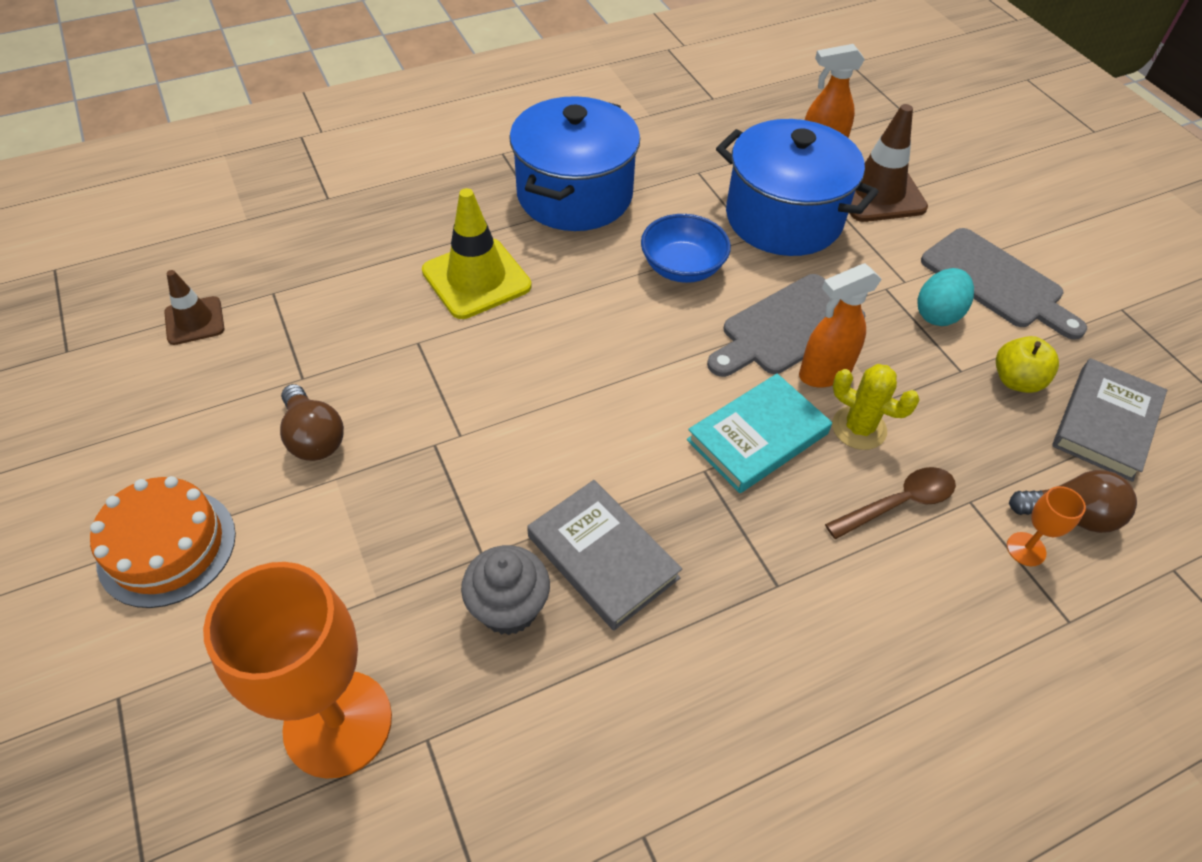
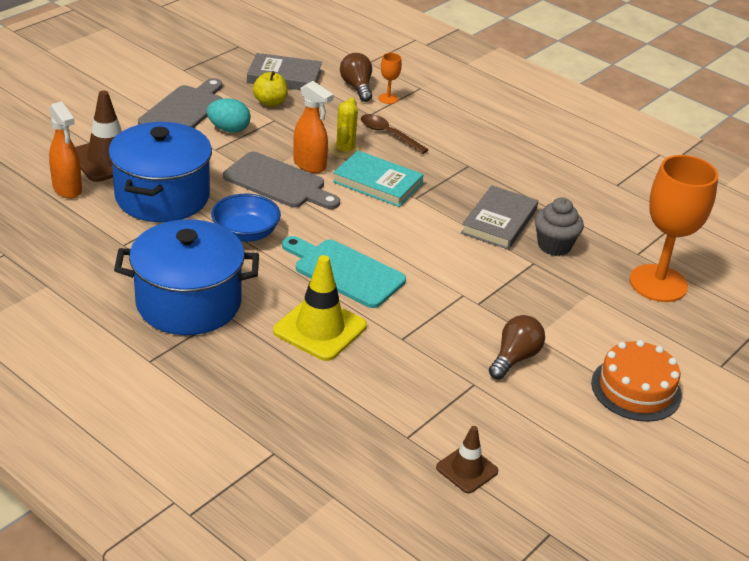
camera: 115 degrees left, 15 degrees down
(566, 332) = (345, 272): none -> turquoise cutting board

